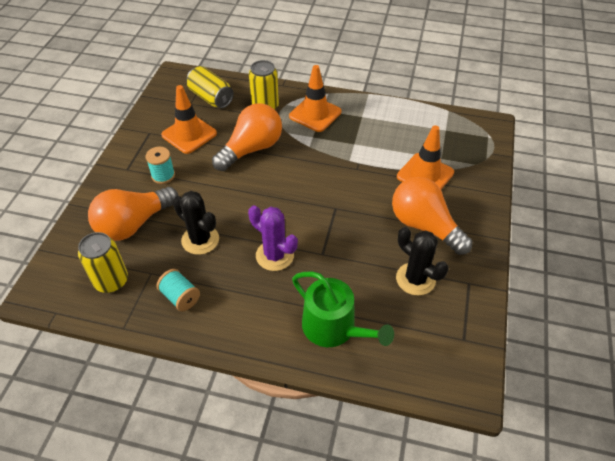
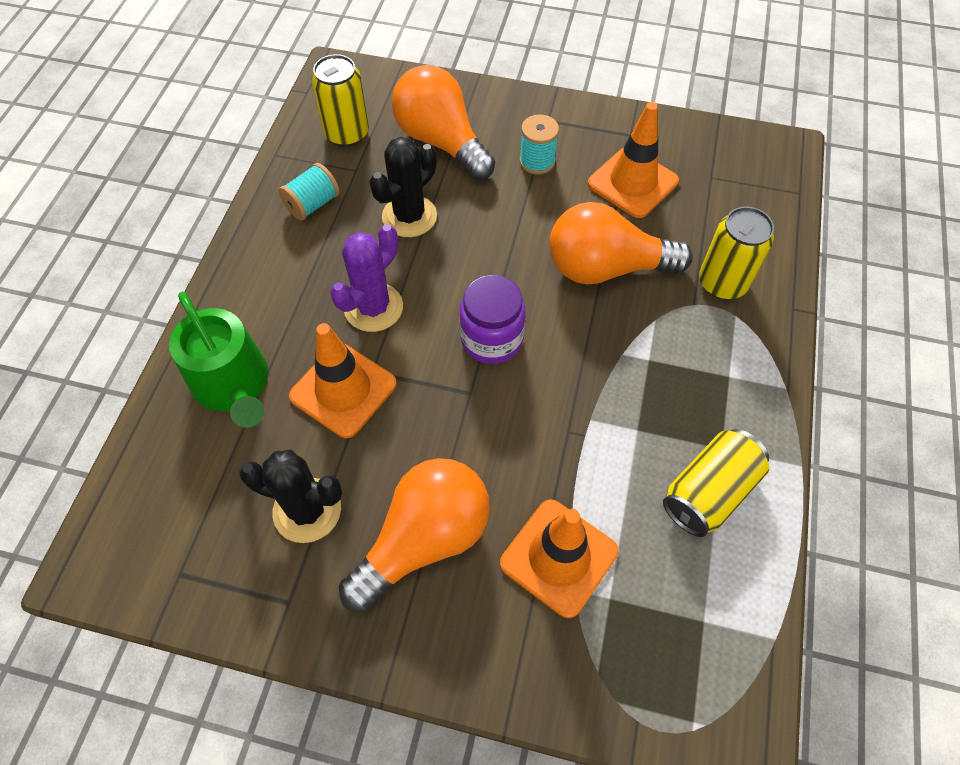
camera: 90 degrees right, 10 degrees up
(211, 97) = (732, 203): yellow can -> yellow can (709, 492)
(251, 149) = (606, 268): orange light bulb -> orange light bulb turned 135 degrees clockwise
(299, 198) = (491, 339): none -> purple jar
(315, 114) = (715, 364): orange traffic cone -> orange traffic cone (343, 390)
(334, 328) = (234, 385): green watering can -> green watering can turned 75 degrees counterclockwise
(415, 279) = (307, 510): black cactus -> black cactus turned 60 degrees clockwise

